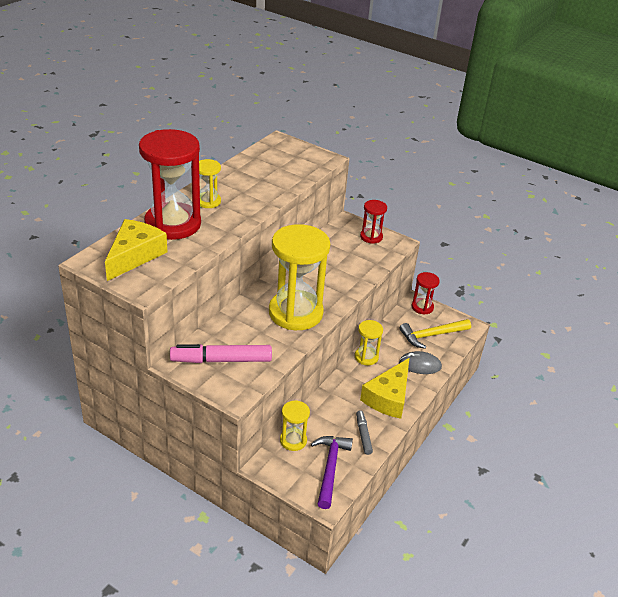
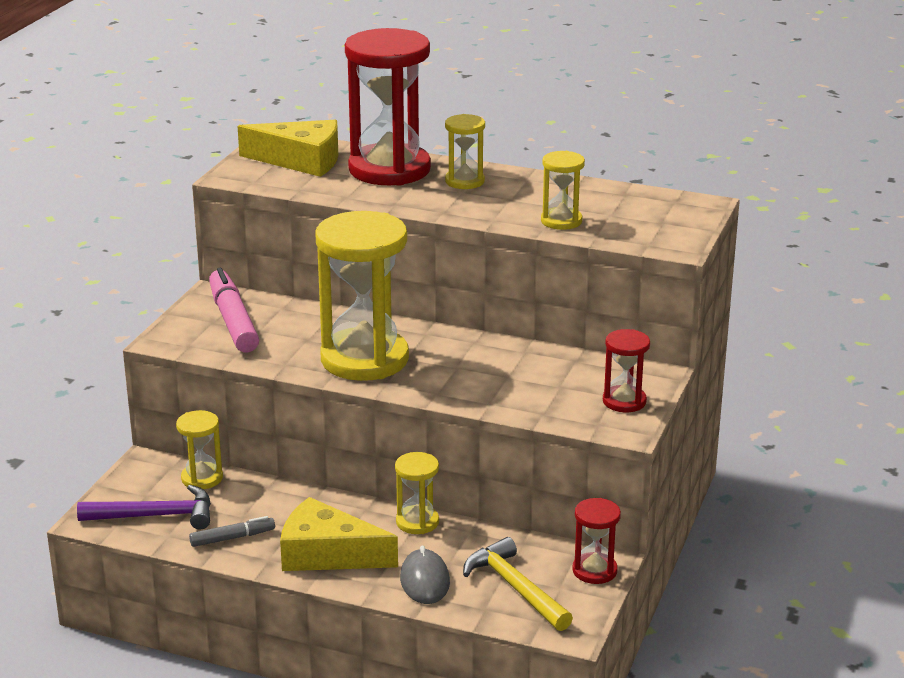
camera: 80 degrees right, 10 degrees down
(280, 183) = (561, 221): none -> yellow hourglass

